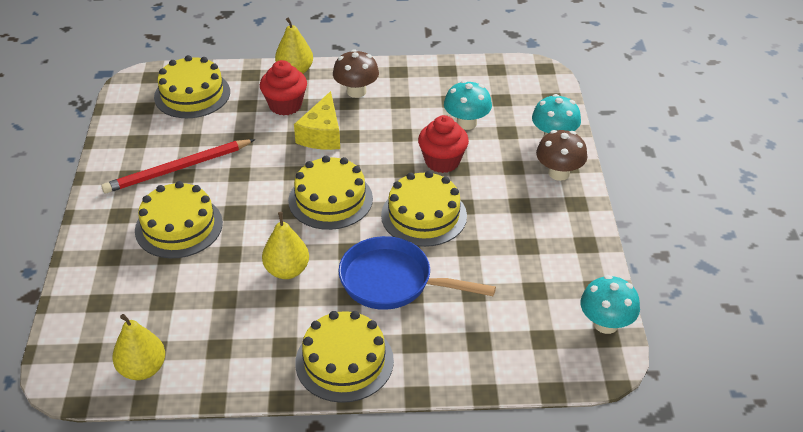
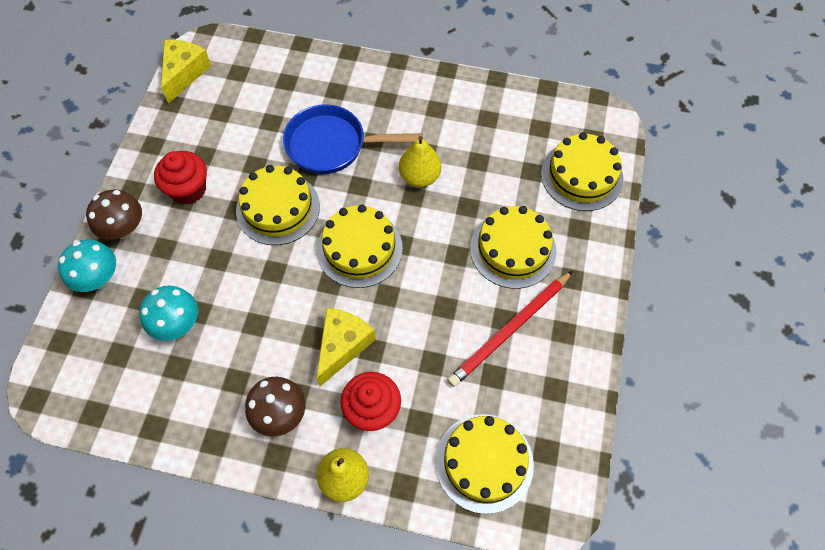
camera: 165 degrees left, 20 degrees up
(143, 369) = (548, 114): yellow pear -> none
(177, 169) = (510, 330): red pencil -> red pencil turned 150 degrees clockwise
(344, 361) = (393, 87): yellow cake -> yellow cake (581, 176)
(393, 282) = (332, 145): blue pan -> blue pan turned 150 degrees clockwise
(442, 161) = (230, 273): red cupcake -> red cupcake (188, 189)
(606, 324) = (184, 73): turquoise mushroom -> yellow cheese

